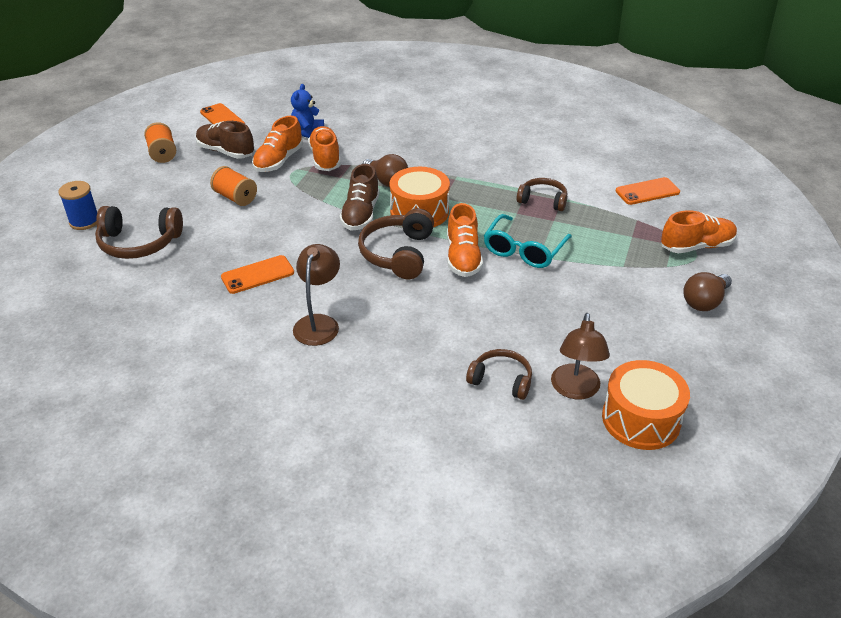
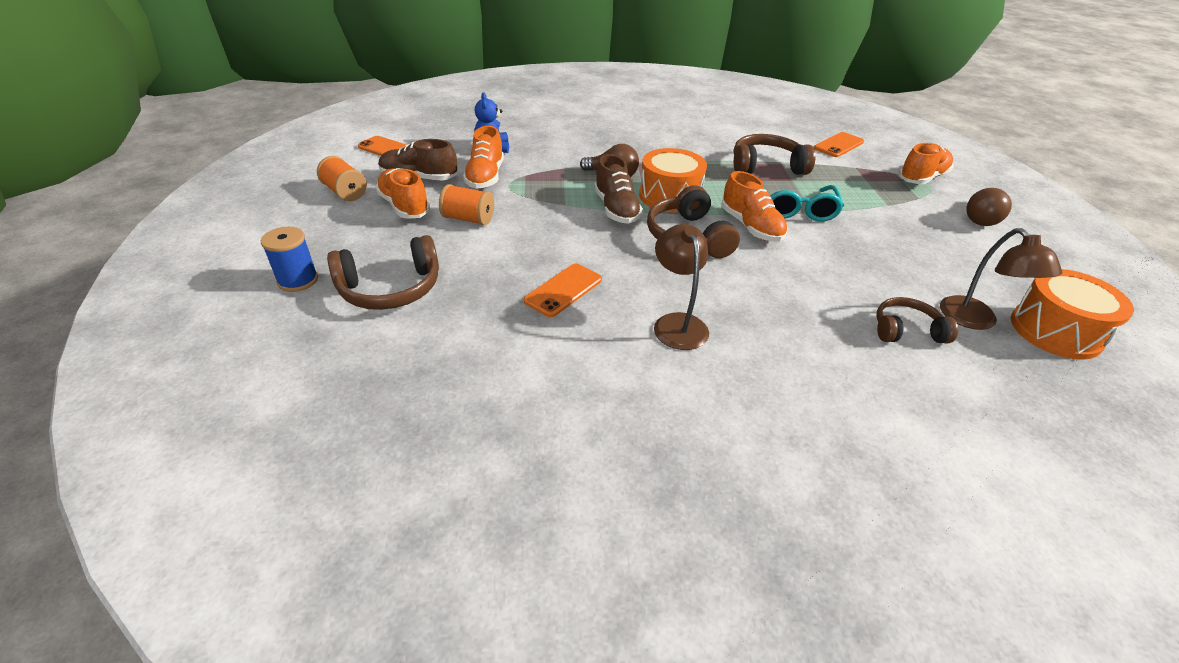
camera: 25 degrees left, 0 degrees up
(325, 158) = (532, 167): orange shoe -> orange shoe (404, 206)
(543, 200) = (766, 166): brown headphones -> brown headphones, size x1.56

